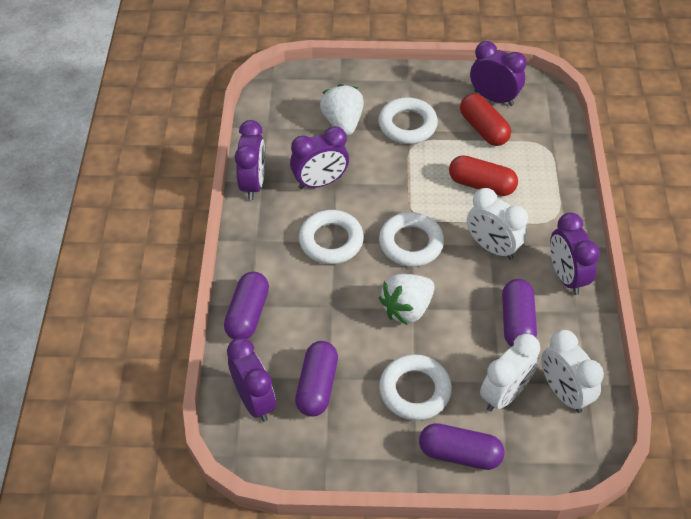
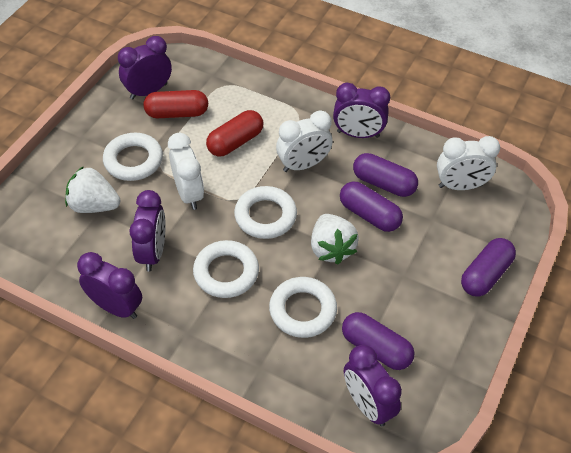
camera: 65 degrees left, 0 degrees up
(248, 314) = (269, 373): purple capsule -> purple capsule (369, 215)
(254, 400) = (367, 405): purple clock -> purple clock turned 120 degrees counterclockwise
(415, 390) = (414, 279): white ring -> white ring (302, 310)
(504, 394) = (445, 222): white clock -> white clock (189, 194)

